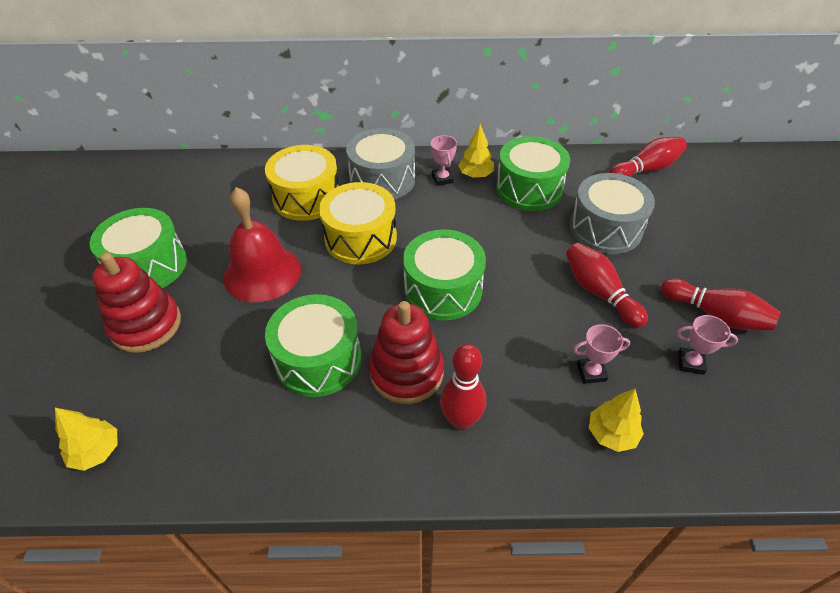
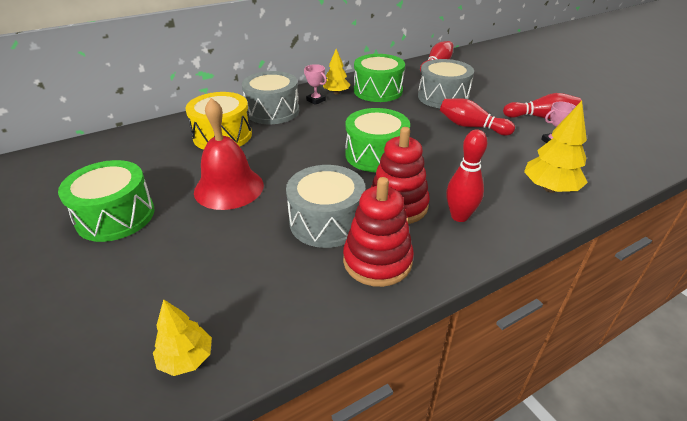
camera: 30 degrees left, 10 degrees down
(146, 325) = (152, 255): red stacking toy -> red stacking toy (377, 261)
(318, 359) = (326, 221): green drum -> grey drum
(360, 238) = (288, 146): yellow drum -> none
(591, 372) = (507, 164): pink trophy -> none
(611, 434) = (550, 188): yellow tree -> yellow tree, size x1.54

